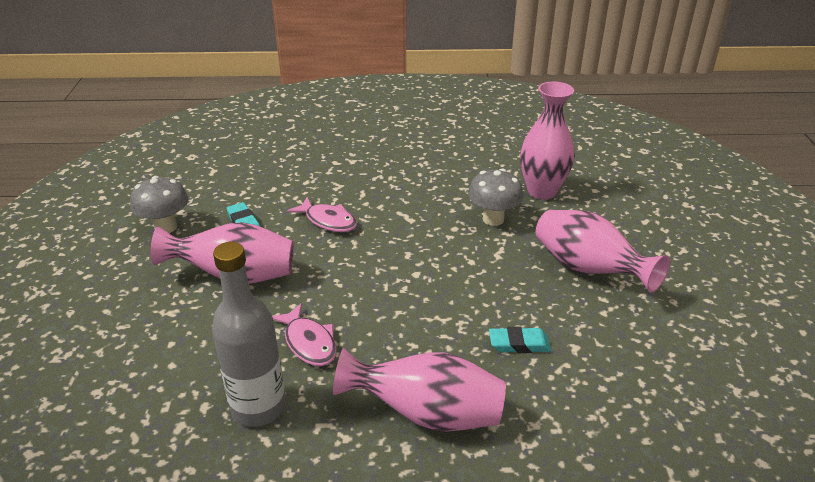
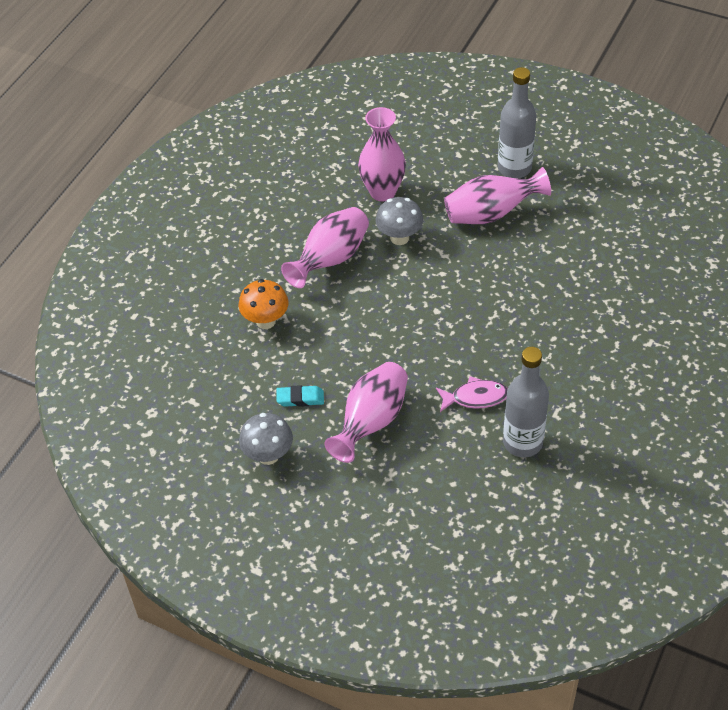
camera: 60 degrees left, 15 degrees up
(327, 178) = (266, 321): none -> orange mushroom
(328, 221) = (333, 341): pink fish -> none
(427, 414) = (575, 357): pink vase -> pink vase (330, 259)
(519, 344) = (541, 286): turquoise eraser -> none
(673, 265) = (514, 168): none -> grey bottle

